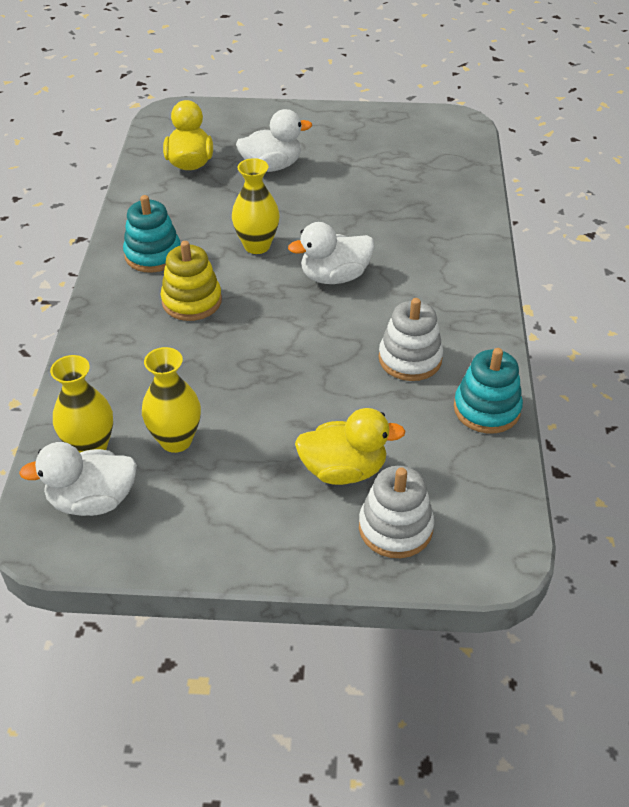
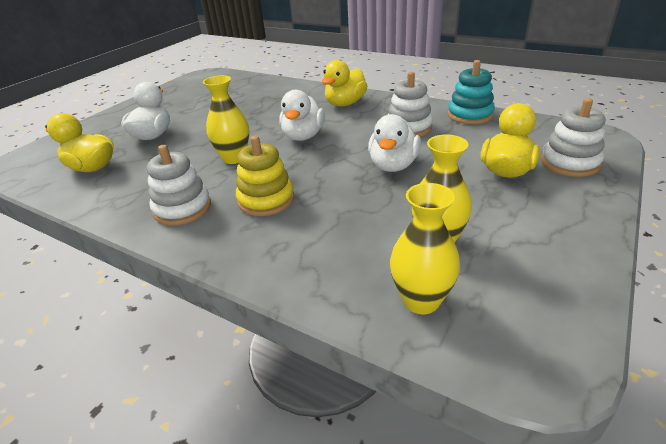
camera: 60 degrees left, 10 degrees down
(92, 500) = (499, 314): white duck -> white duck (393, 165)
(153, 255) = (182, 208): turquoise stacking toy -> white stacking toy
(447, 280) = (345, 103): none -> yellow duck

